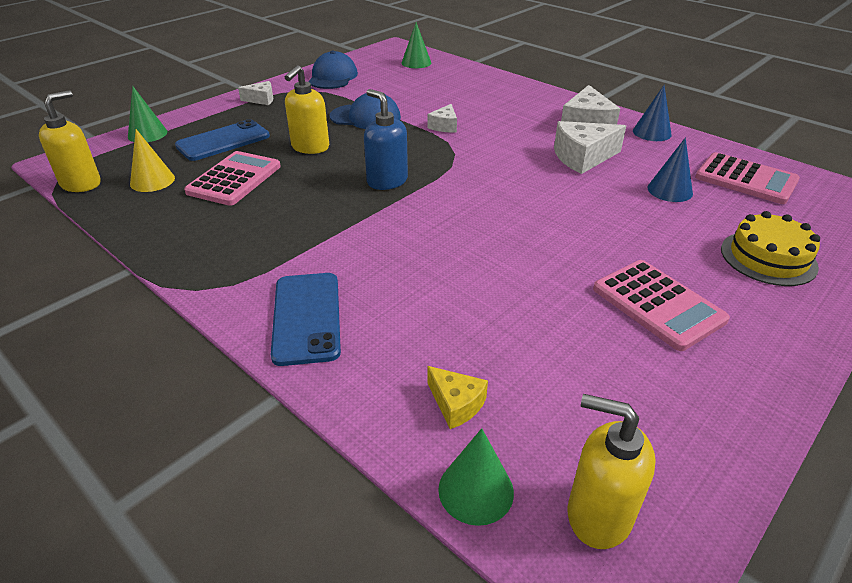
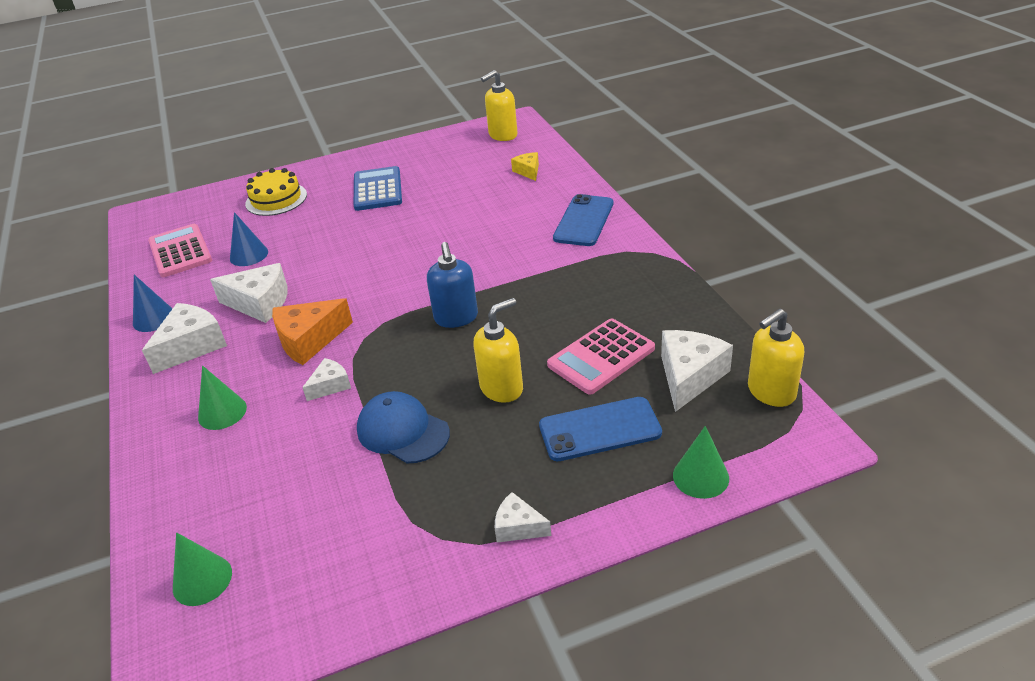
camera: 150 degrees left, 0 degrees up
(152, 181) = (689, 376): yellow cone -> white cheese
(333, 77) = (371, 572): blue cap -> none
(476, 490) = (543, 147): green cone -> green cone (222, 412)
(498, 144) = (309, 340): none -> orange cheese
(598, 515) = (502, 135): yellow soap dispenser -> yellow soap dispenser turned 90 degrees clockwise
(658, 304) = (377, 189): pink calculator -> blue calculator

